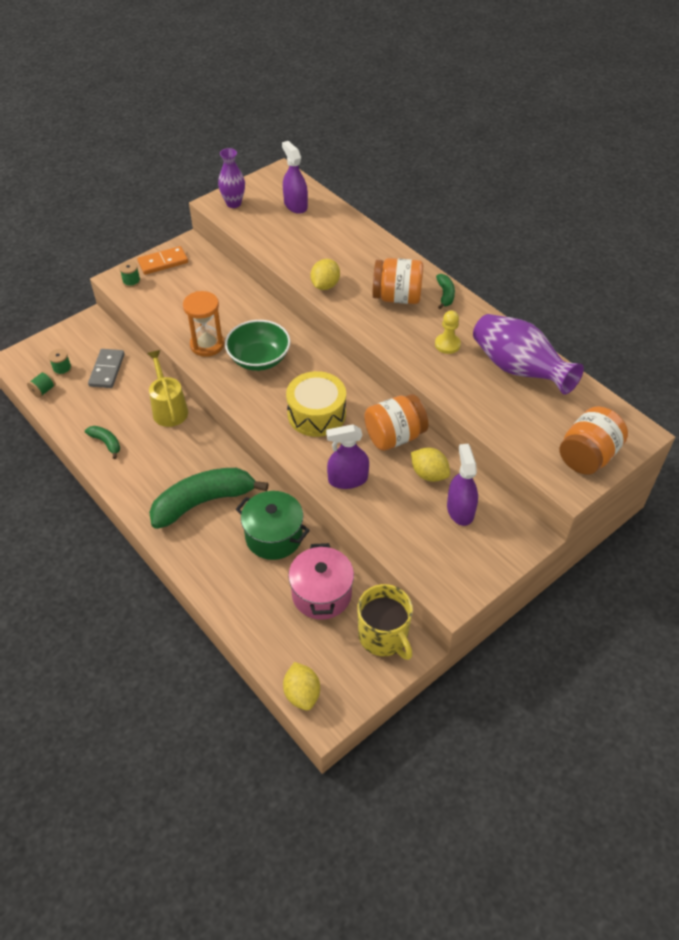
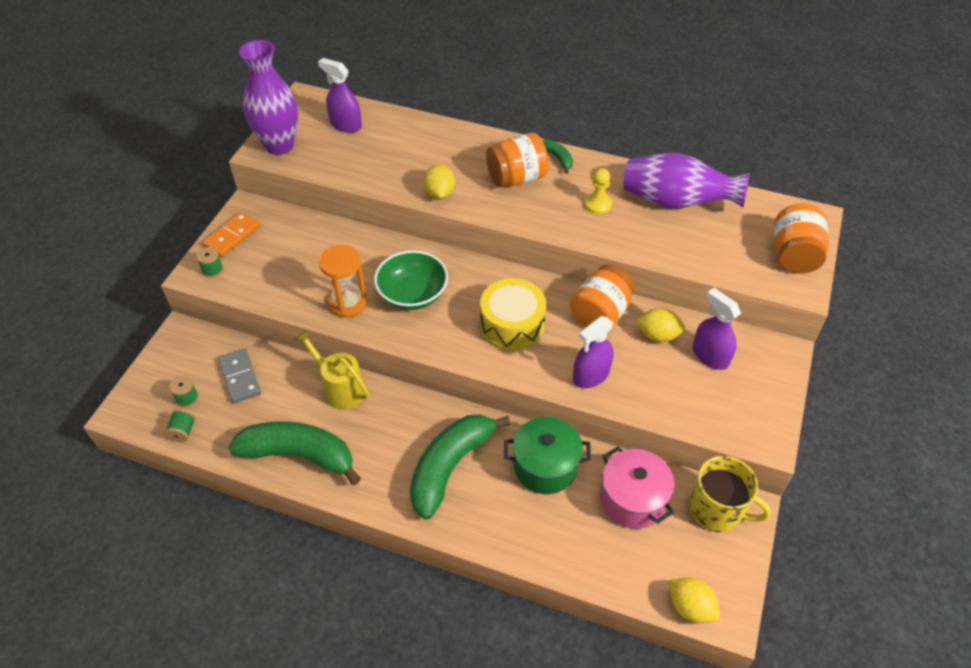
camera: 30 degrees left, 0 degrees up
(106, 443) = (299, 455): green banana -> green banana, size x2.25
(233, 203) = (279, 145): purple vase -> purple vase, size x1.68

